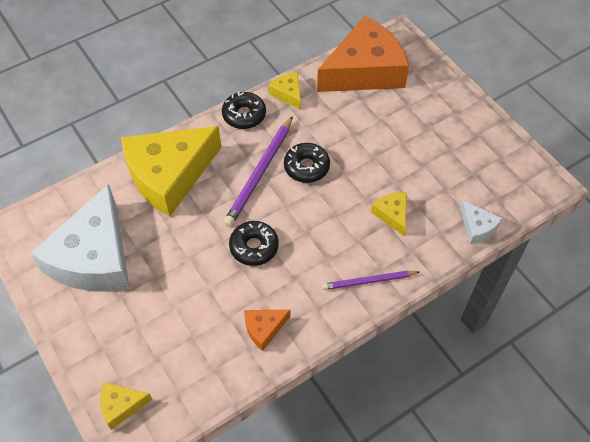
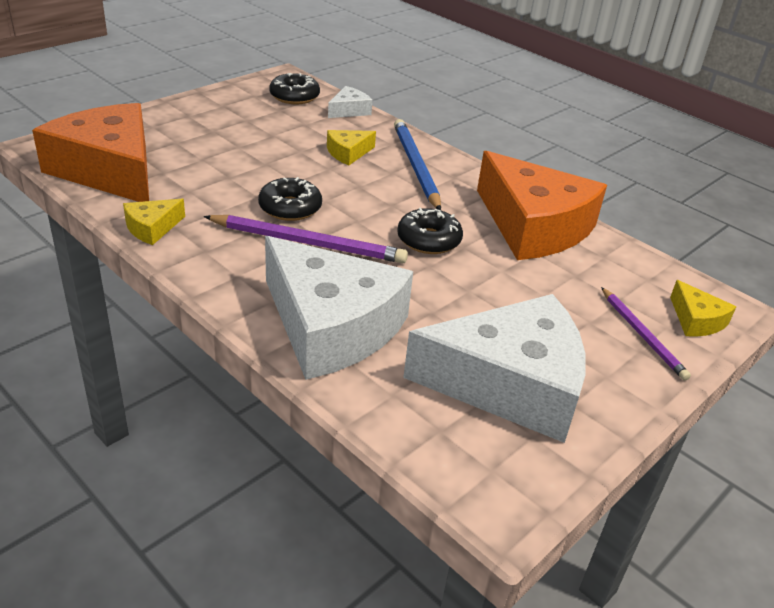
camera: 105 degrees left, 20 degrees down
(169, 175) = (331, 326): yellow cheese -> white cheese
(244, 115) = (197, 264): black donut -> black donut (294, 96)
(264, 328) = (533, 226): orange cheese -> orange cheese, size x2.36
(368, 261) = (415, 166): none -> blue pencil
(369, 281) = (440, 166): purple pencil -> purple pencil (642, 335)

